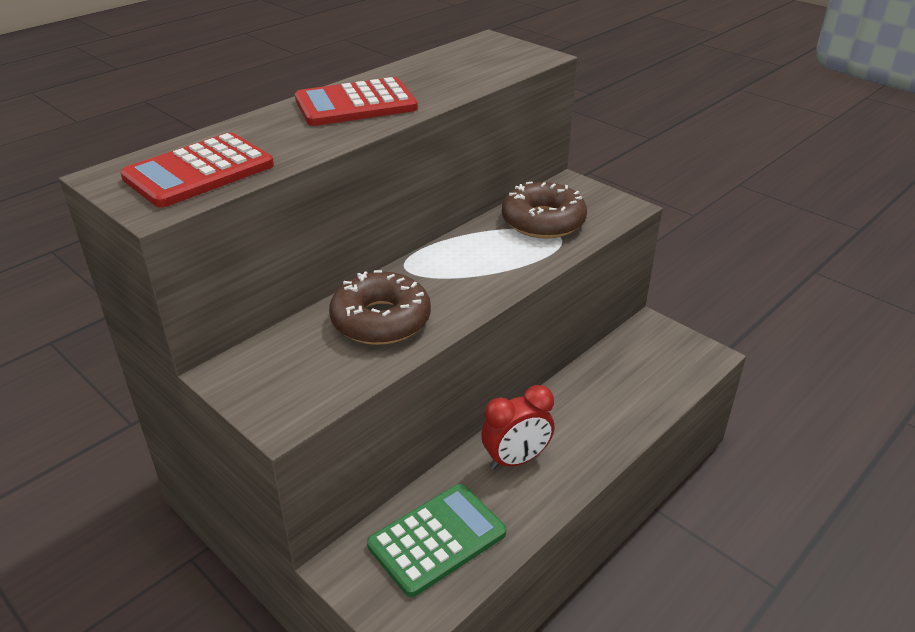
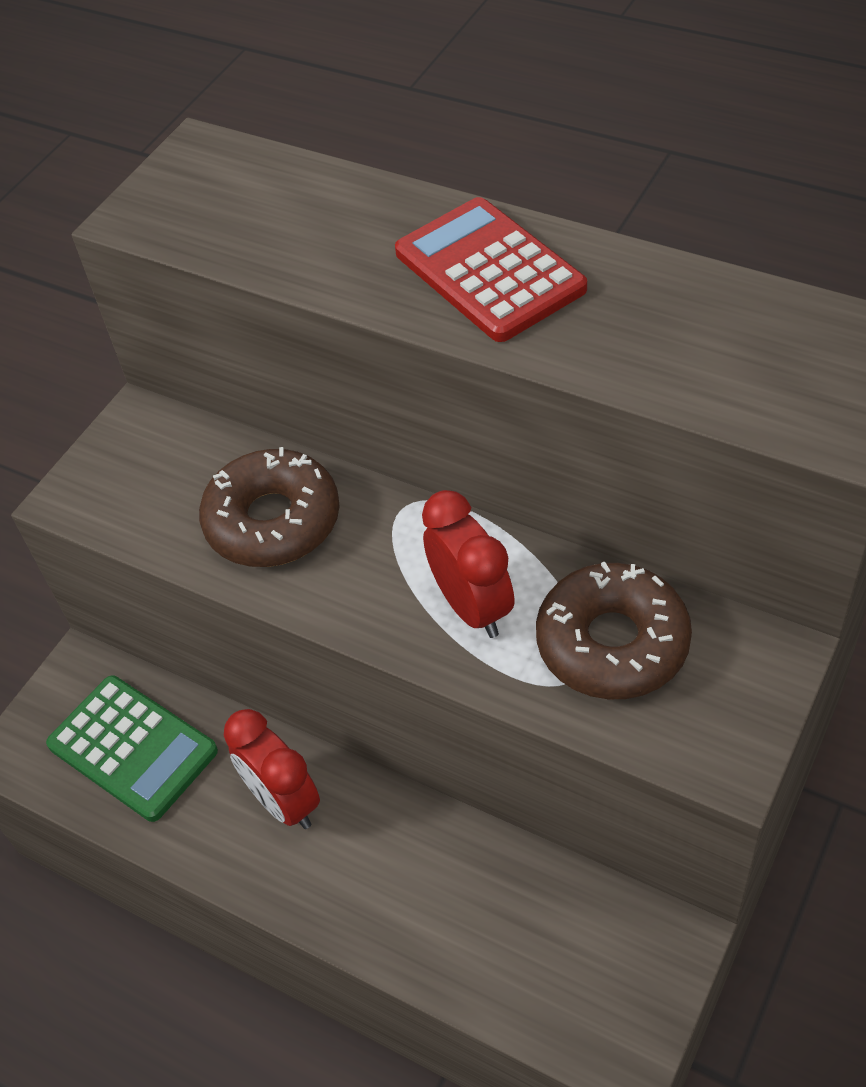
camera: 80 degrees right, 15 degrees up
(199, 172) = (226, 211): red calculator -> none
(496, 258) = (472, 607): none -> red clock

